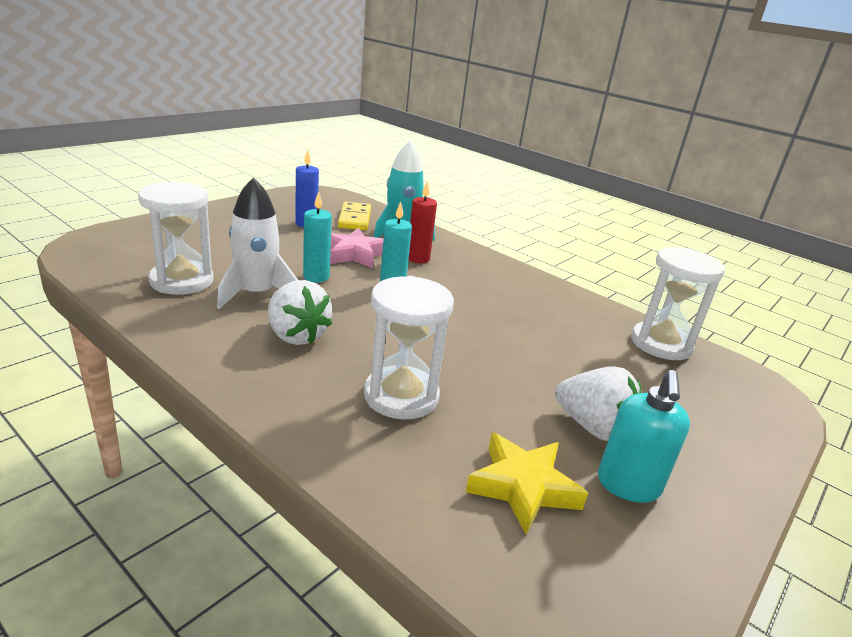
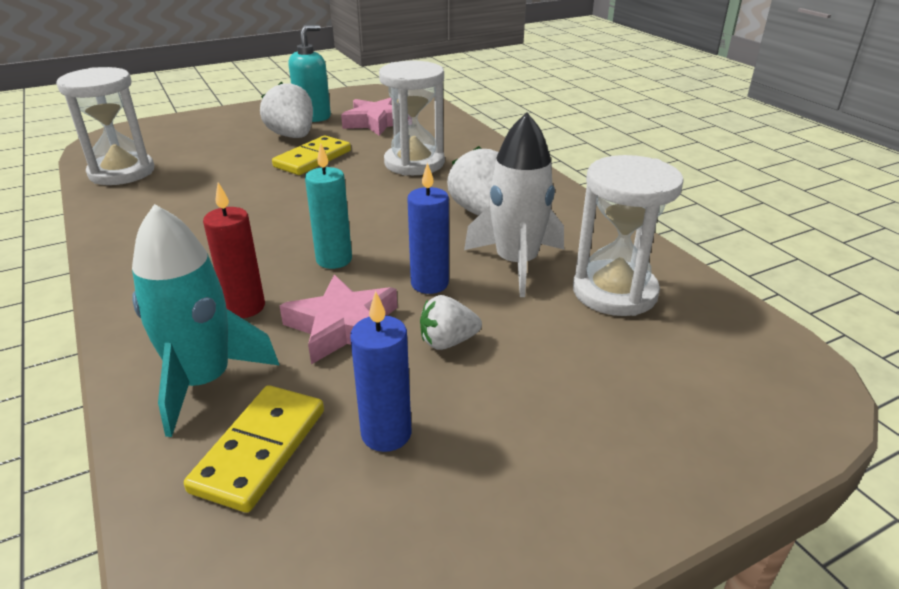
camera: 155 degrees left, 5 degrees up
(291, 251) = (448, 342): none -> white strawberry
(316, 277) = (429, 284): turquoise candle -> blue candle
(520, 387) = (312, 159): none -> yellow domino
(523, 487) = (376, 122): yellow star -> pink star

